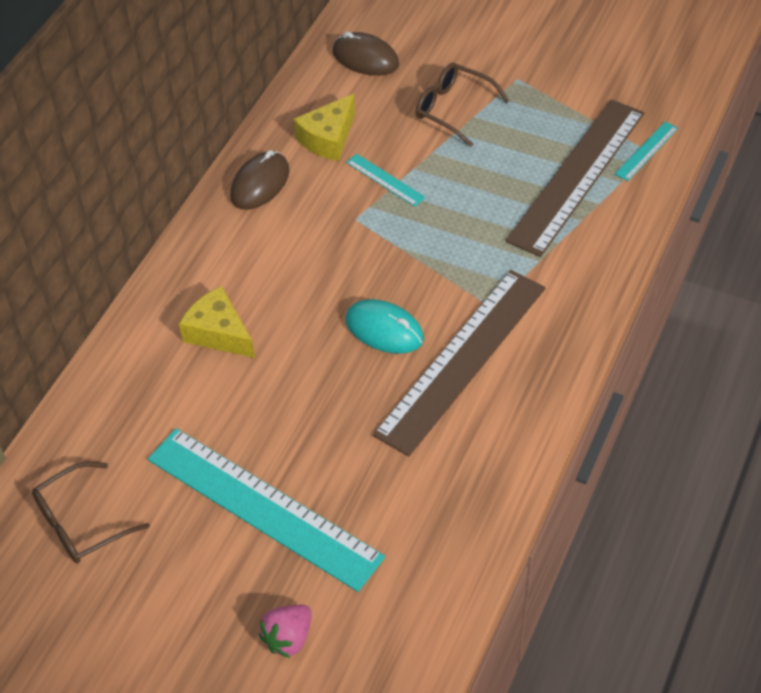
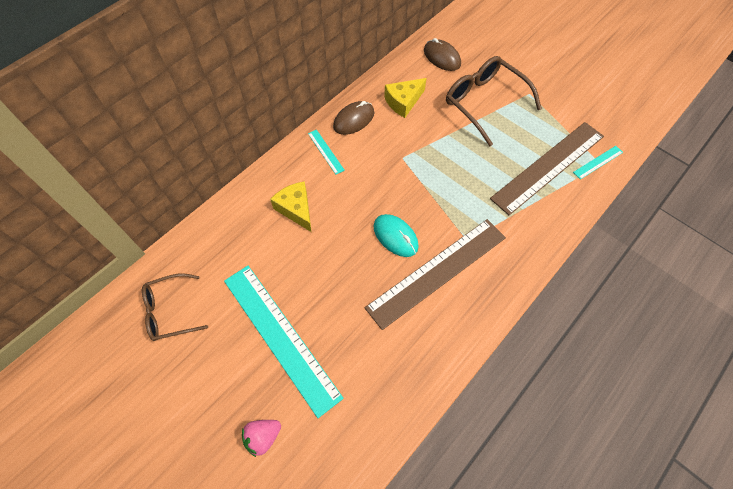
camera: 15 degrees right, 10 degrees up
(385, 180) = (428, 137): turquoise ruler -> turquoise ruler (326, 151)
(453, 109) = (484, 102): brown glasses -> brown glasses, size x1.57

